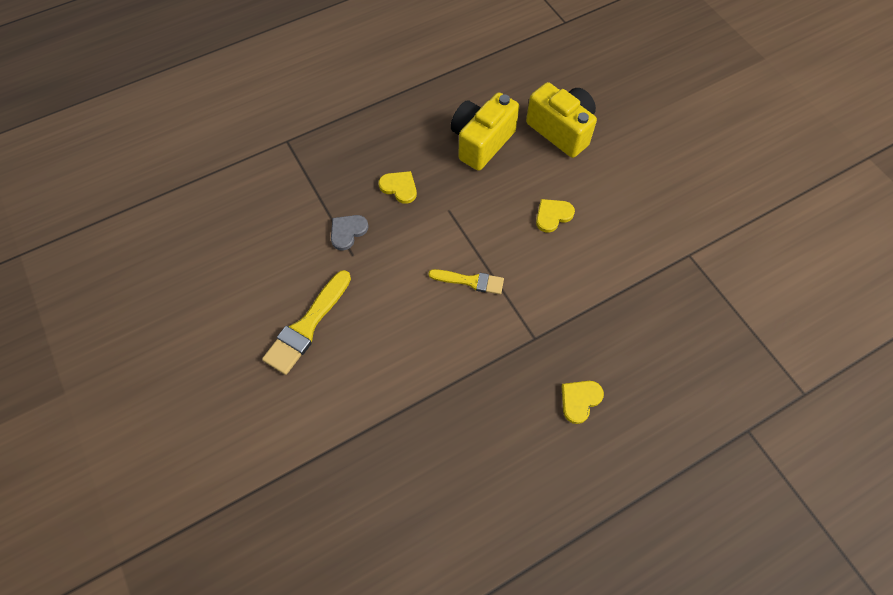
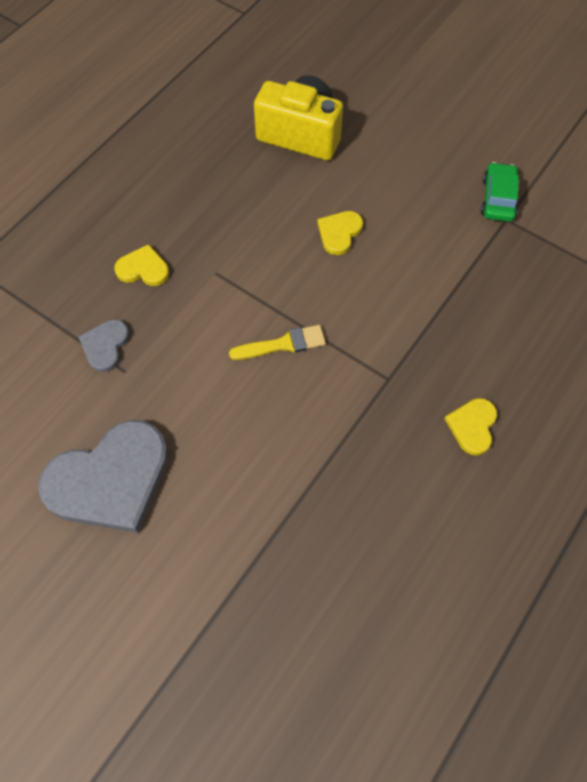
camera: 25 degrees left, 0 degrees up
(307, 326) = (110, 480): yellow brush -> grey heart
(481, 142) = (215, 180): yellow camera -> none
(690, 236) = (498, 199): none -> green car

